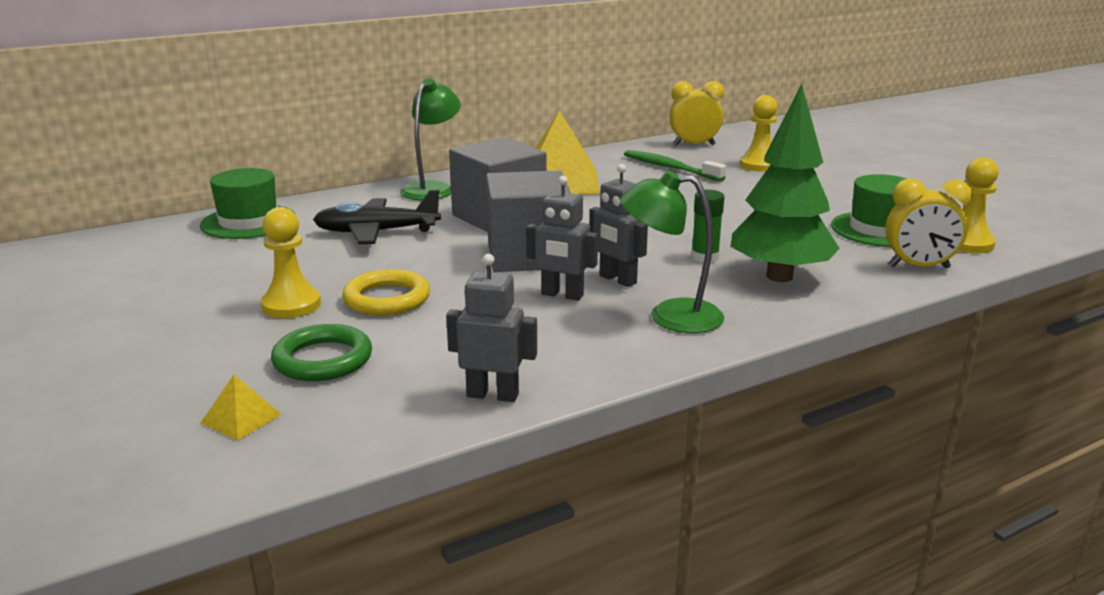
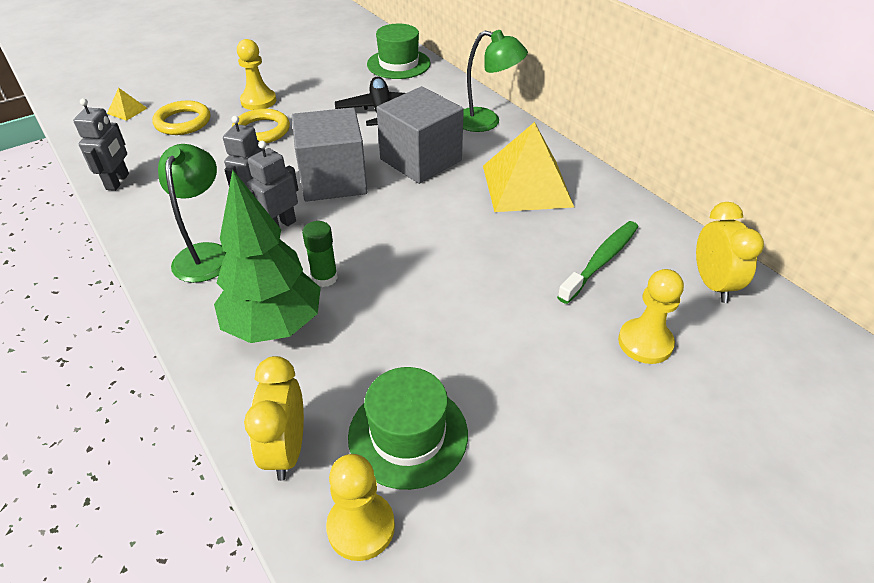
camera: 85 degrees right, 20 degrees up
(323, 359) = (183, 122): green ring -> yellow ring

